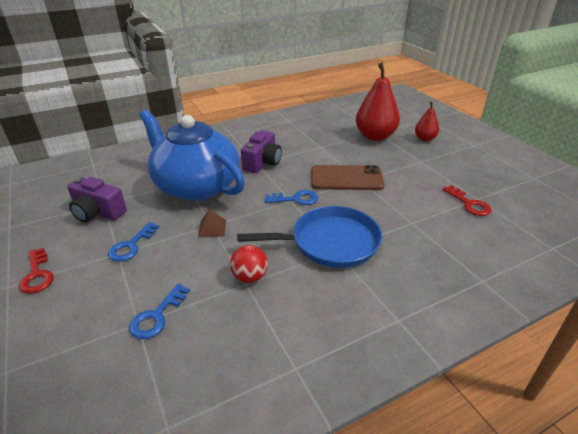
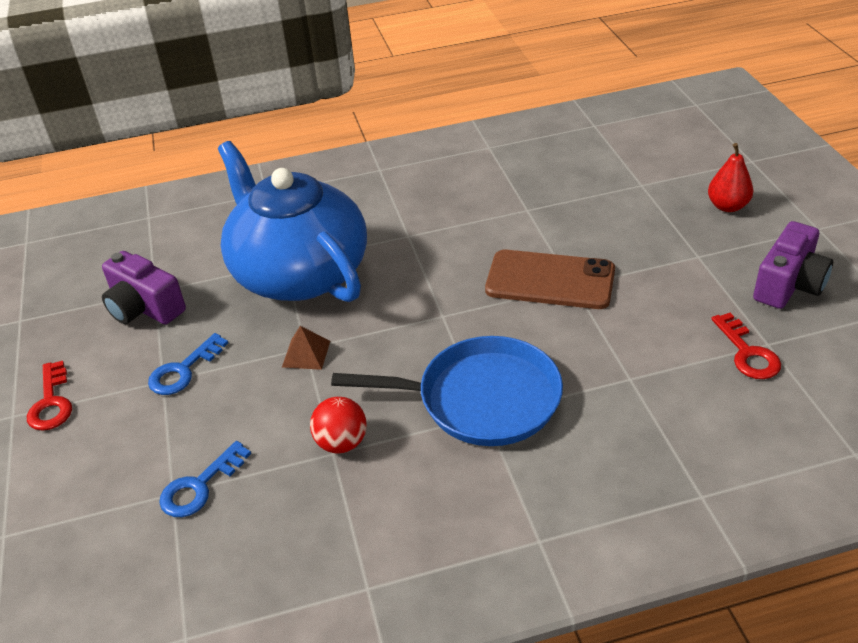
camera: 15 degrees right, 5 degrees up
(262, 162) = (417, 235): purple camera -> purple camera (789, 284)
(295, 199) = (451, 313): blue key -> none
(375, 136) = (635, 194): red pear -> none

